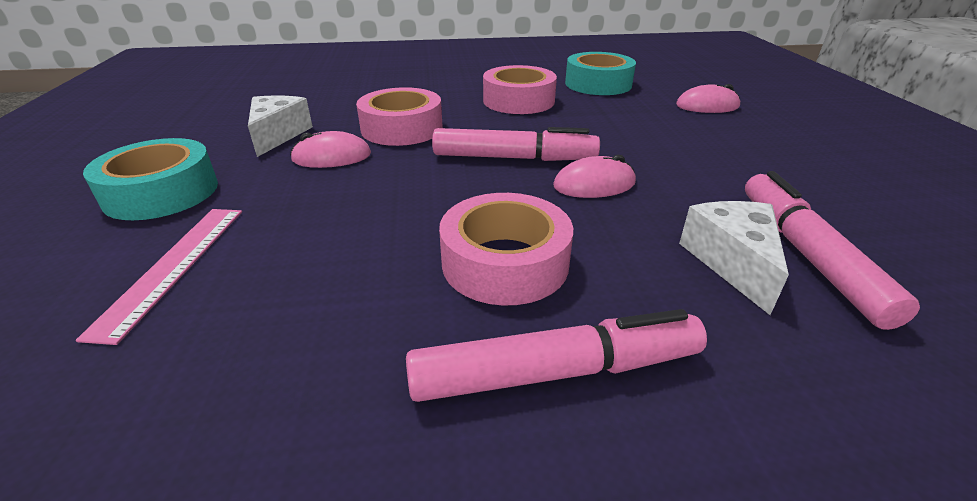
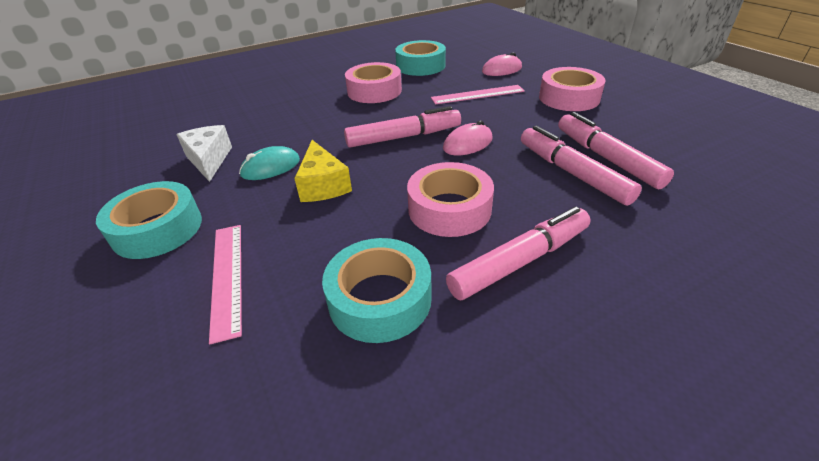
camera: 20 degrees left, 5 degrees up
(314, 357) = (380, 299): none -> turquoise tape
(332, 157) = (270, 167): pink mouse -> turquoise mouse
(371, 190) = (323, 185): none -> yellow cheese
(402, 128) = (305, 132): pink tape -> pink tape (569, 98)
(651, 128) = (477, 94): none -> pink ruler
(732, 262) = (572, 173): white cheese -> pink marker

